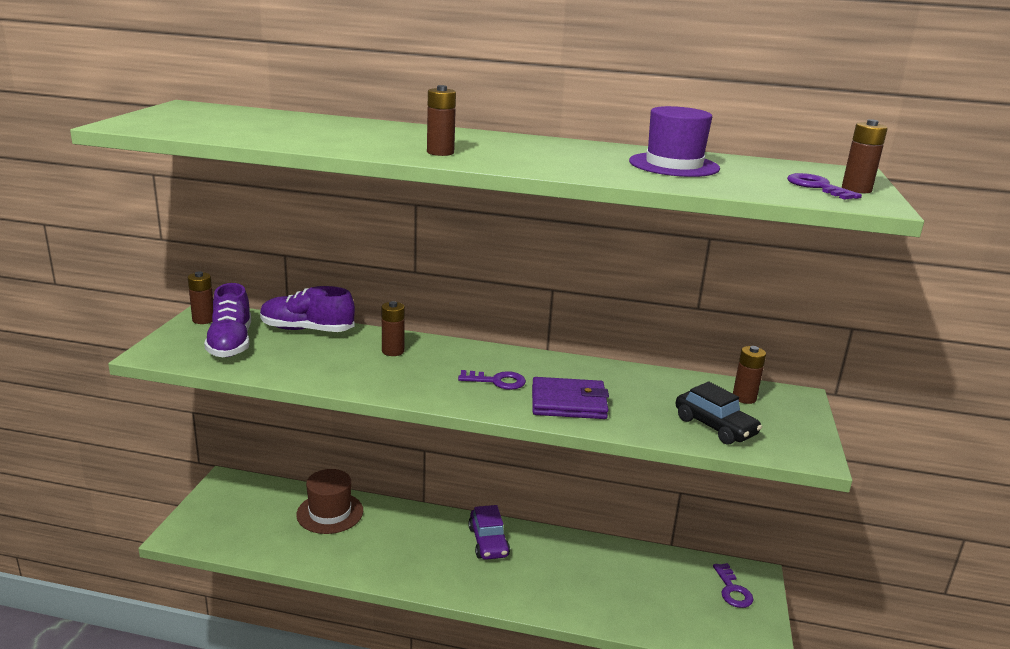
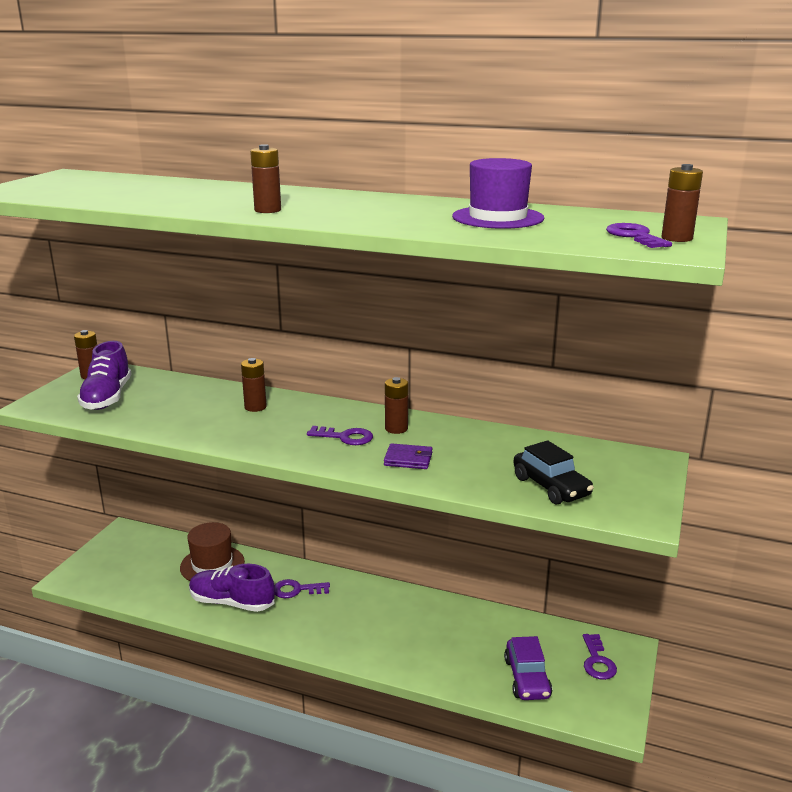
camera: 10 degrees right, 0 degrees up
(307, 330) = (182, 386): purple shoe -> purple shoe (232, 602)
(424, 535) = (297, 590): none -> purple key
(488, 542) = (357, 600): purple car -> purple car (527, 678)
(568, 403) = (408, 459): purple wallet -> purple wallet, size x0.60
(744, 398) = (595, 459): brown battery -> brown battery (396, 428)

